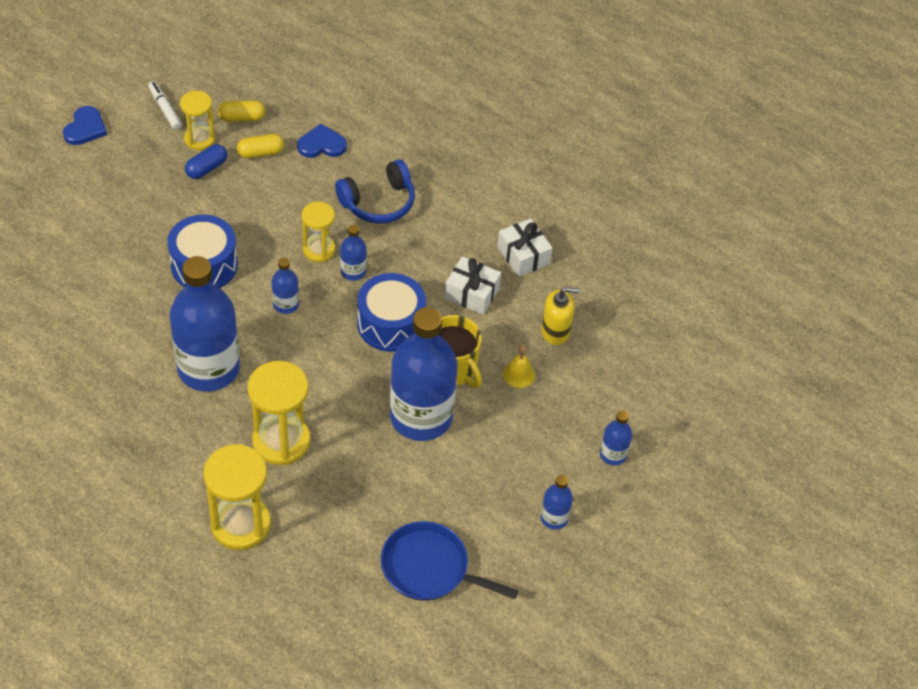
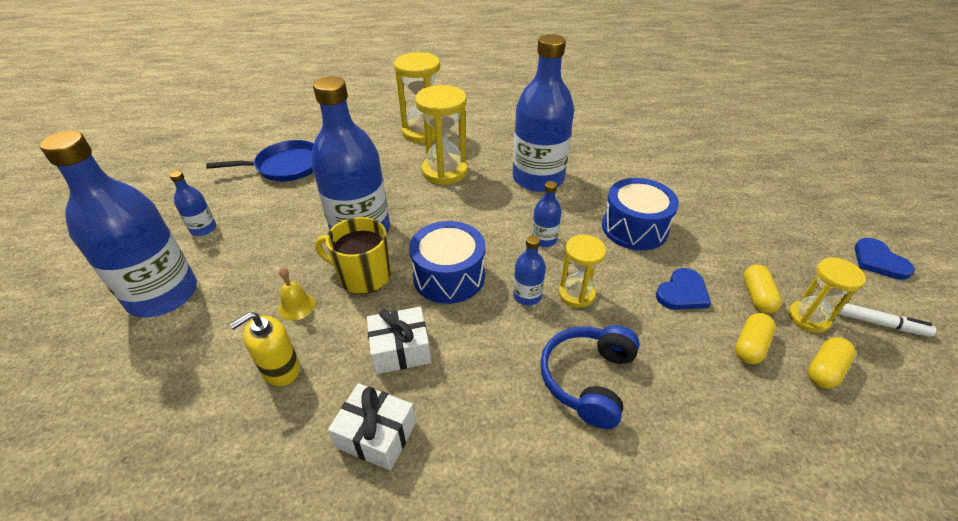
camera: 145 degrees right, 10 degrees down
(206, 168) = (757, 296): blue capsule -> yellow capsule
(321, 144) = (724, 403): blue heart -> blue heart (682, 292)
(613, 454) = (163, 295): blue bottle -> blue bottle, size x2.32

